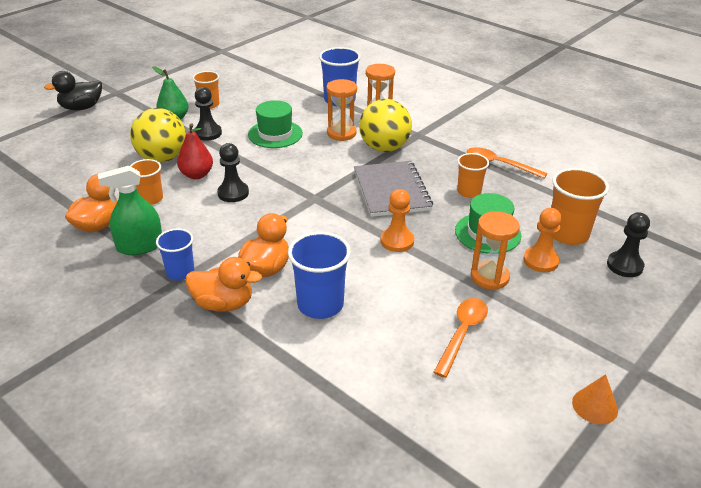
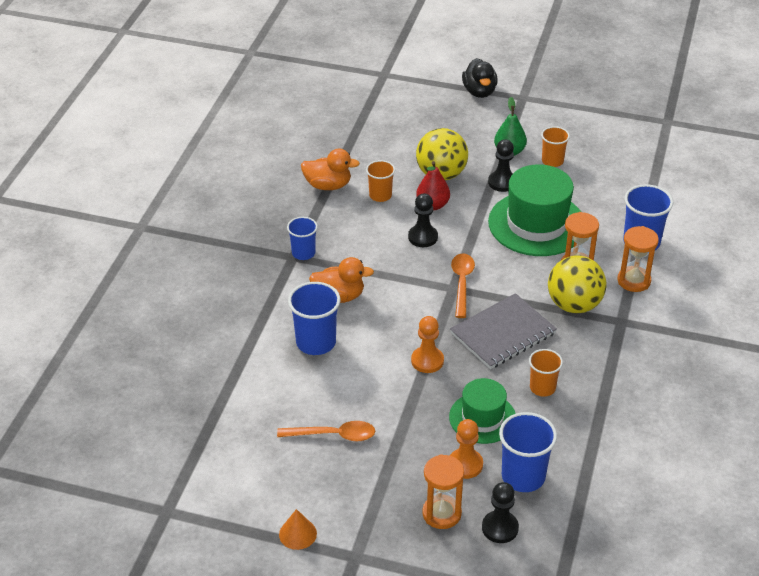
camera: 65 degrees right, 5 degrees up
(81, 108) = (479, 92): black duck -> black duck turned 135 degrees counterclockwise
(140, 246) = (318, 218): green spray bottle -> none
(223, 304) = (284, 290): orange duck -> none
(275, 134) = (537, 224): green hat -> green hat, size x1.67
(489, 277) = (417, 434): orange hourglass -> orange hourglass (441, 513)
(499, 164) = (612, 397): orange spoon -> orange spoon (462, 283)
(568, 234) = (523, 476): orange cup -> blue cup

